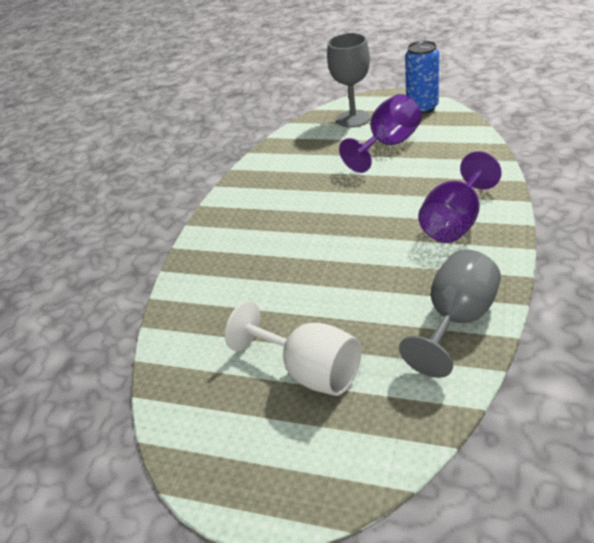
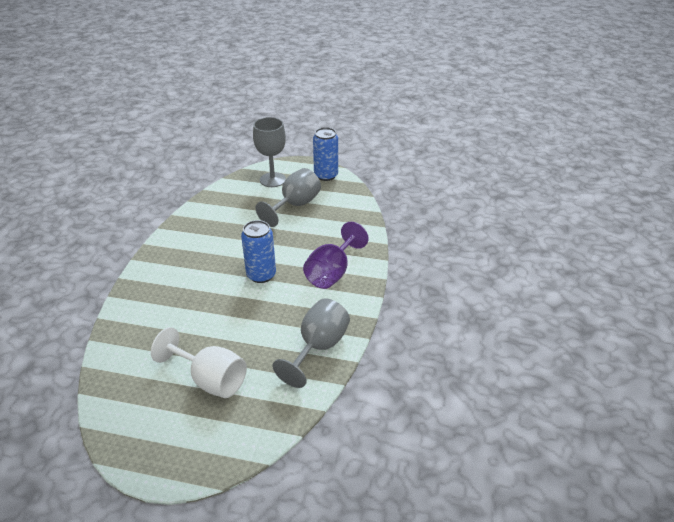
camera: 10 degrees left, 0 degrees up
(358, 232) = (261, 275): none -> blue can
(388, 145) = (295, 205): purple goblet -> grey goblet

